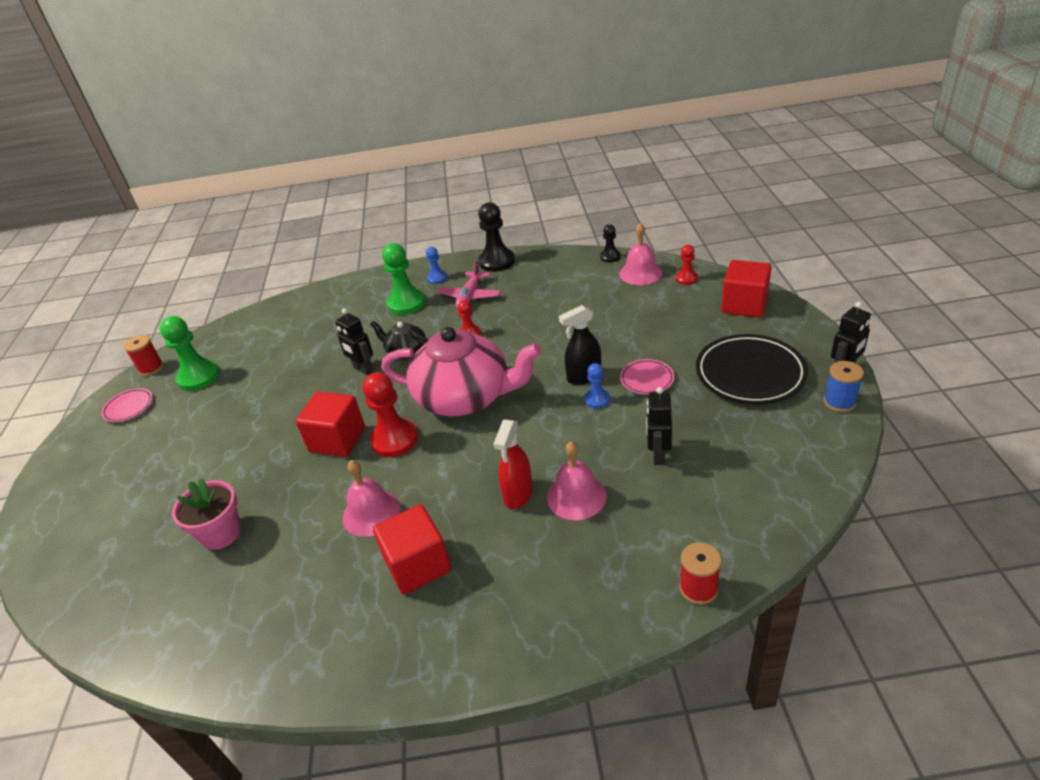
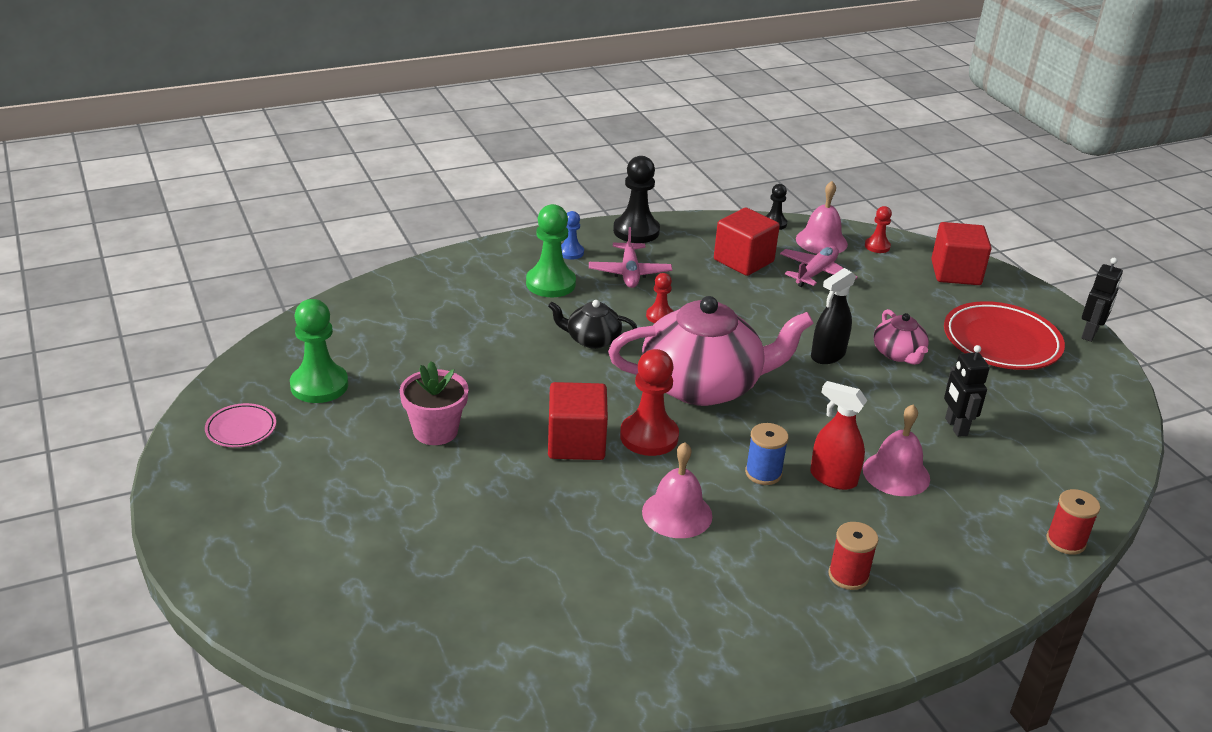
camera: 25 degrees left, 5 degrees down
(151, 368) = (233, 379): red spool -> red spool (848, 575)
(221, 533) = (502, 555): pink flower pot -> pink flower pot (435, 431)
(363, 369) = (550, 363): black robot -> none
(418, 565) = (769, 557): red cube -> red cube (743, 261)
(518, 494) = (833, 478): red spray bottle -> red spray bottle turned 120 degrees clockwise
(597, 399) = (857, 378): blue pawn -> none
(619, 301) = (816, 273): none -> pink plane
(647, 379) = (898, 354): pink plate -> pink teapot
(750, 374) = (1001, 342): black plate -> red plate
(839, 402) = (1101, 364): blue spool -> blue spool (763, 473)

